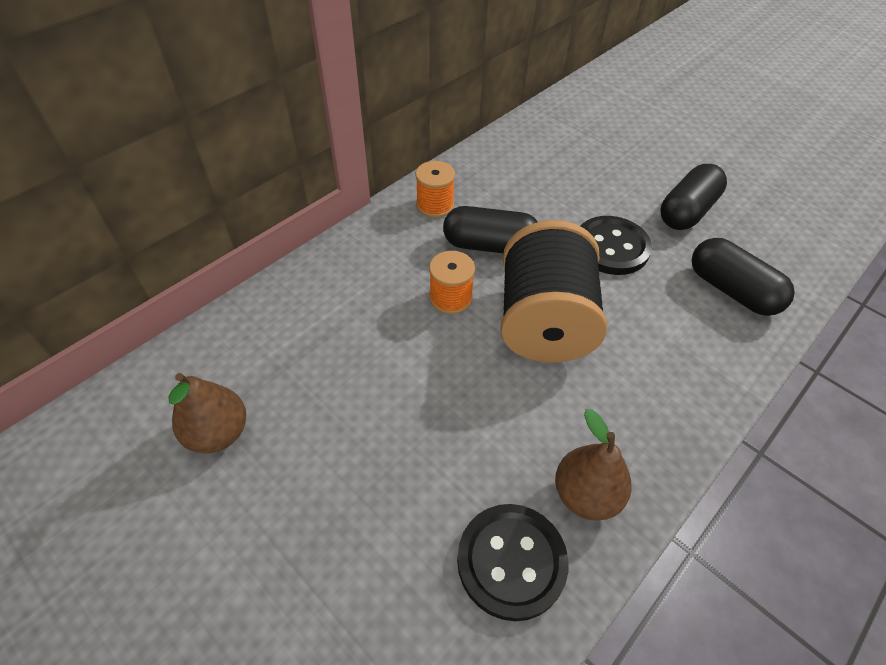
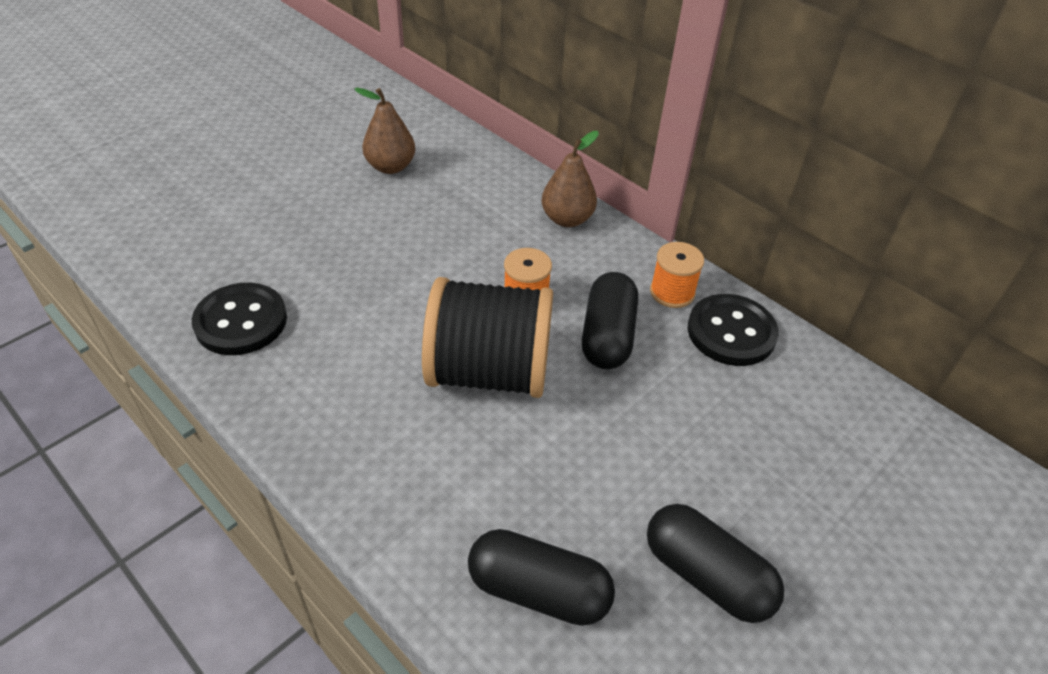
camera: 90 degrees right, 5 degrees down
(586, 495) = (283, 378): brown pear -> brown pear (567, 219)
(611, 247) = (615, 458): black button -> black button (731, 332)
(731, 290) = (538, 590): black capsule -> black capsule turned 60 degrees clockwise

